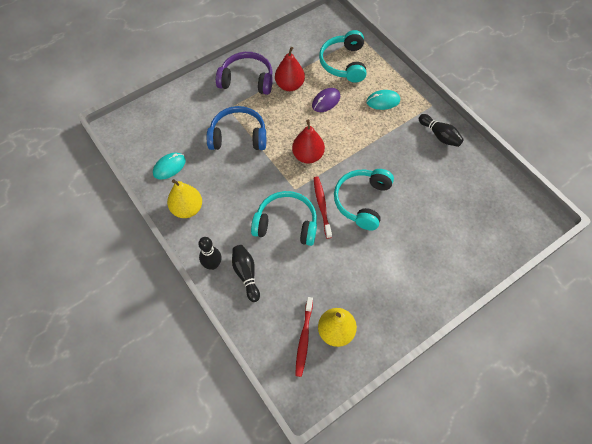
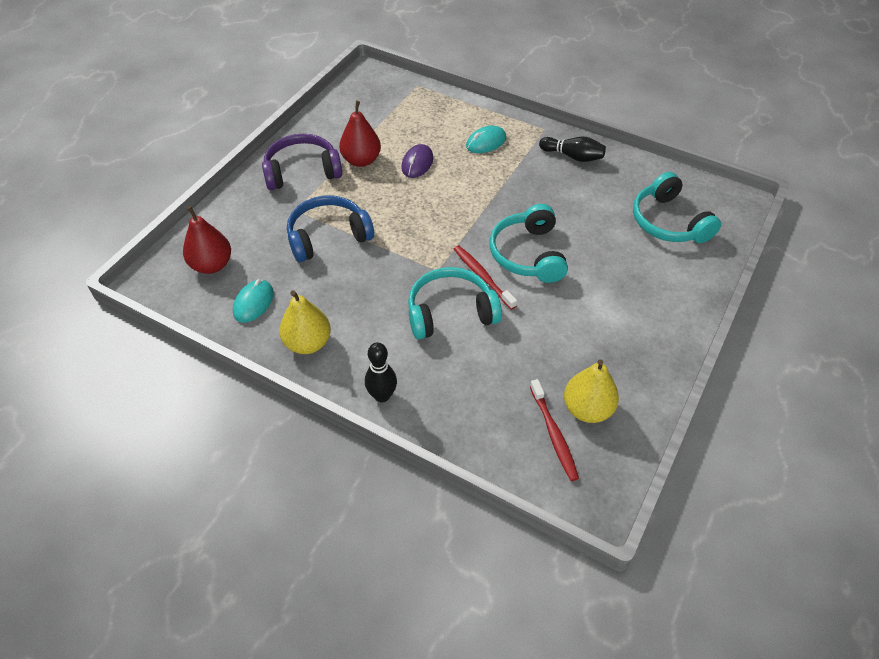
camera: 25 degrees left, 10 degrees down
(246, 274) = (434, 389): black bowling pin -> none
(308, 156) = (431, 228): red pear -> red pear (212, 265)
(344, 63) = (414, 117): turquoise headphones -> turquoise headphones (668, 222)

